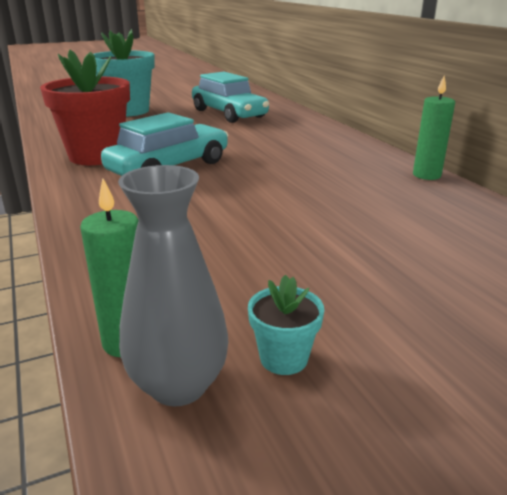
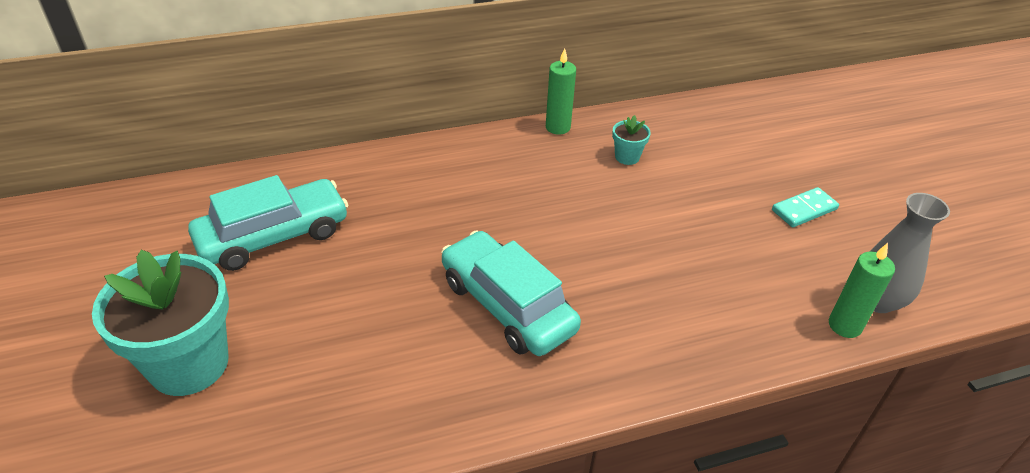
camera: 85 degrees left, 15 degrees up
(96, 156) = (447, 384): red flower pot -> none
(283, 358) = (841, 255): turquoise flower pot -> turquoise flower pot (627, 157)
(384, 330) = (804, 209): none -> turquoise domino

